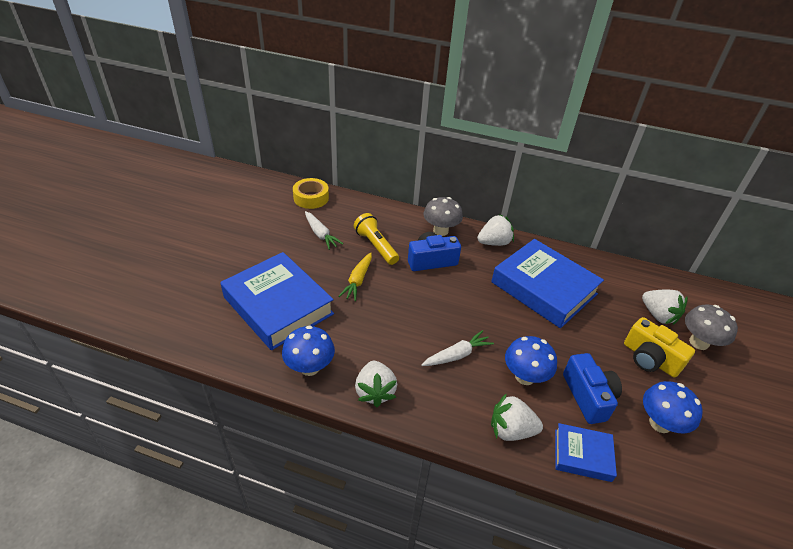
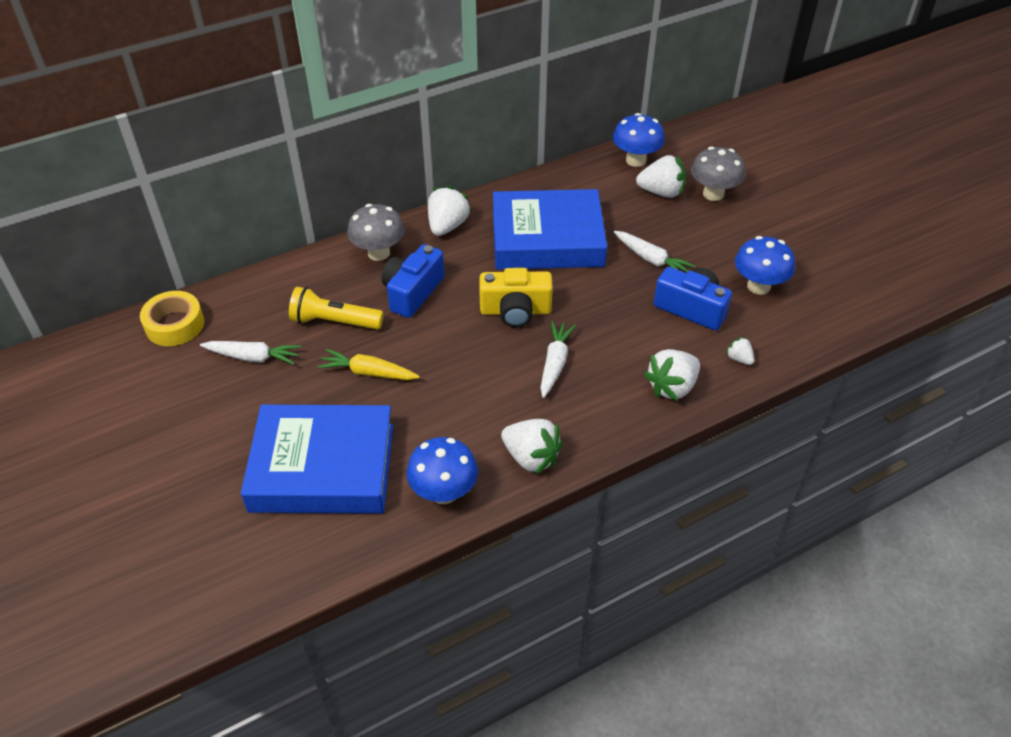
camera: 45 degrees left, 5 degrees up
(358, 281) = (368, 373): yellow carrot -> yellow carrot turned 135 degrees clockwise
(525, 376) = (629, 334): blue mushroom -> blue mushroom (636, 160)
(582, 455) = (739, 359): blue book -> white strawberry
(598, 347) = (651, 259): none -> white carrot
(649, 359) = (696, 237): yellow camera -> yellow camera (515, 311)

